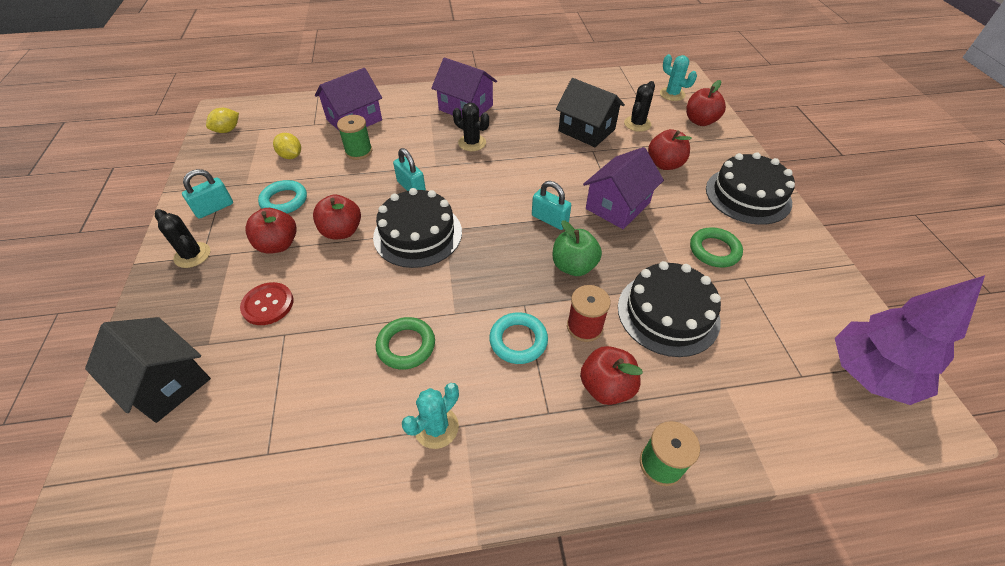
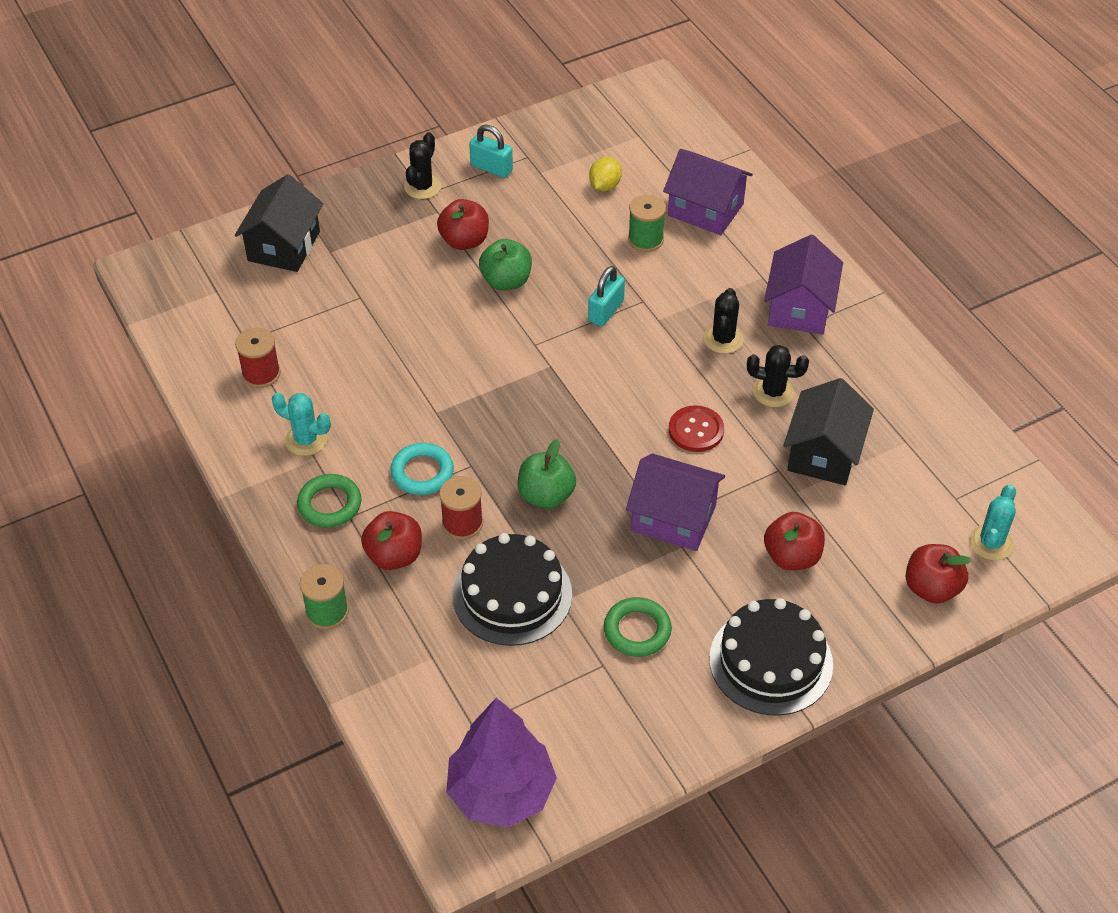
camera: 70 degrees right, 0 degrees up
(227, 130) = (620, 111): yellow lemon -> none
(268, 304) = (387, 270): red button -> red button (696, 430)
(284, 200) = (529, 215): turquoise ring -> none
(324, 449) = (261, 374): none -> red spool
(342, 231) = (506, 281): red apple -> green apple
(406, 345) = (382, 388): green ring -> green ring (330, 504)
(418, 234) = (532, 344): black cake -> none
(550, 219) = (613, 455): turquoise padlock -> none
(637, 124) = (876, 510): black cactus -> black cactus (773, 392)

